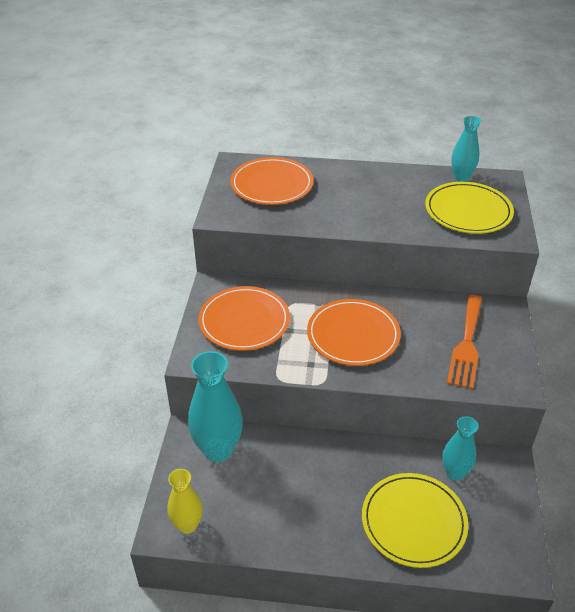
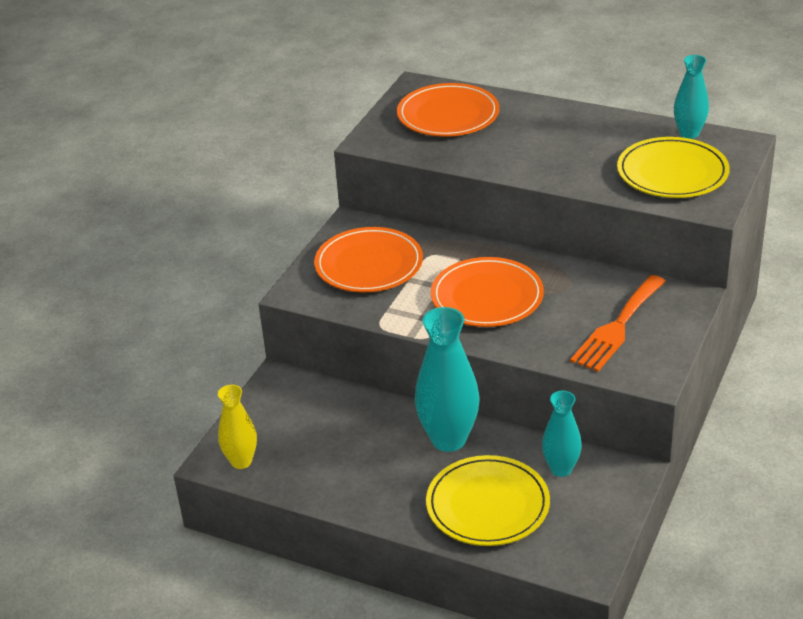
camera: 20 degrees right, 5 degrees down
(218, 450) = (303, 399): turquoise vase -> turquoise vase (448, 439)

